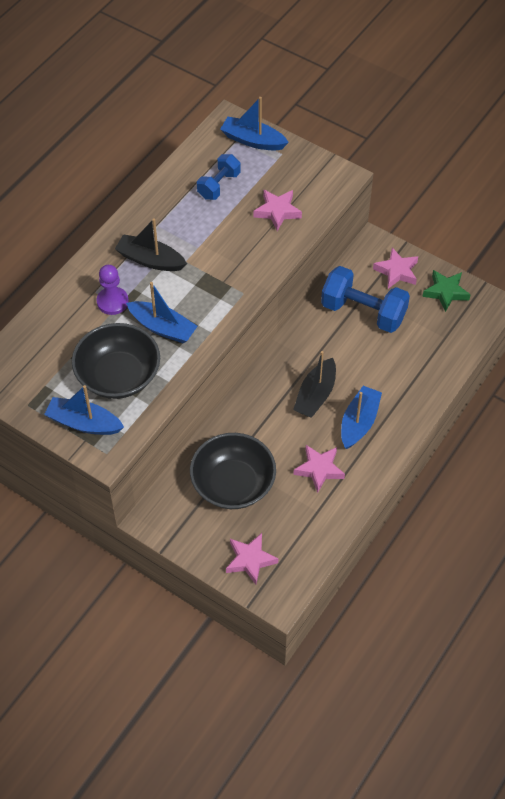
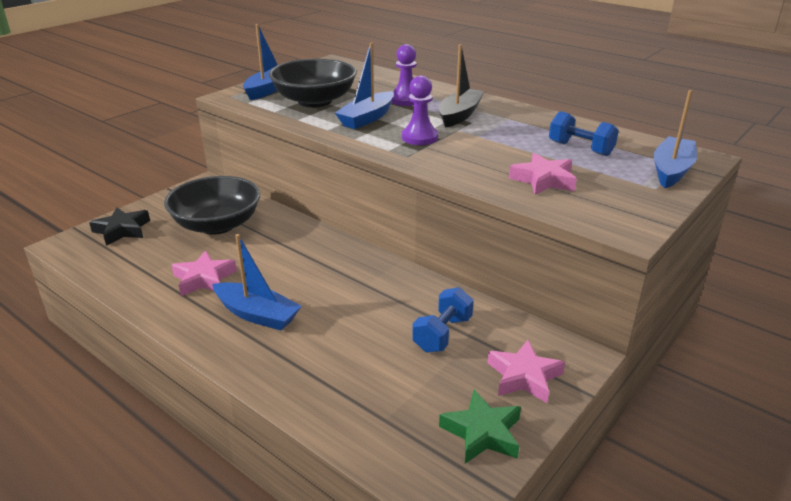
camera: 95 degrees right, 25 degrees down
(205, 287) = (419, 137): none -> purple pawn
(250, 560) = (122, 230): pink star -> black star
(315, 395) = (312, 283): black boat -> none
(363, 312) = (442, 334): blue dumbbell -> blue dumbbell, size x0.59

